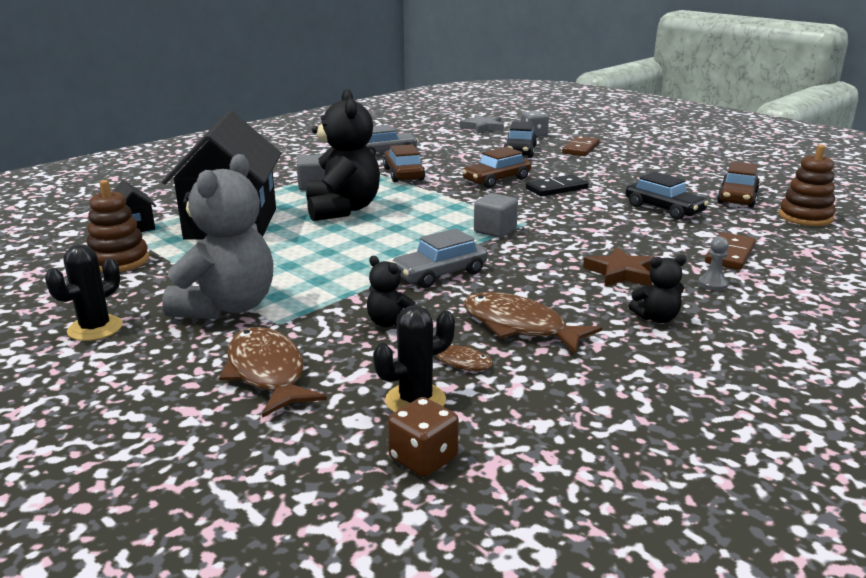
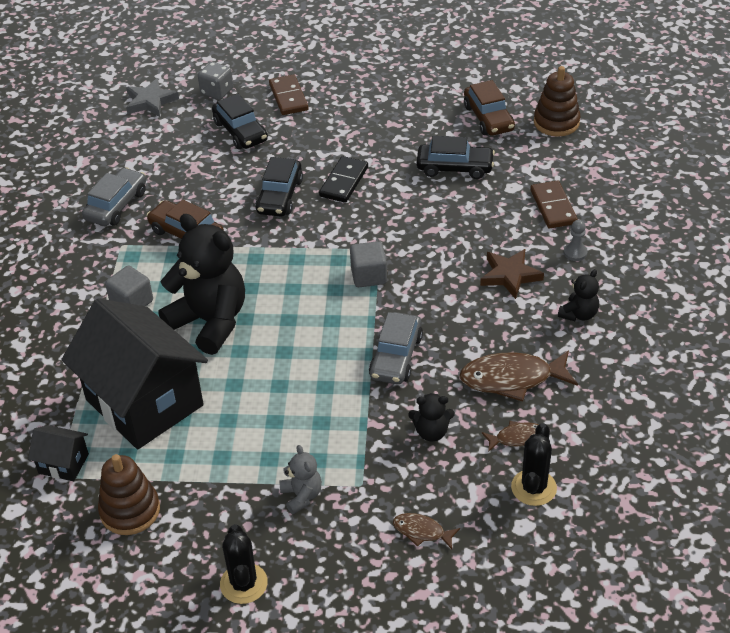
camera: 40 degrees left, 20 degrees up
(227, 307) = (301, 496): grey teddy bear -> grey teddy bear, size x0.46
(267, 373) = (422, 531): brown fish -> brown fish, size x0.52
(423, 459) = (590, 525): brown dice -> none
(496, 180) = (279, 196): brown car -> black car

